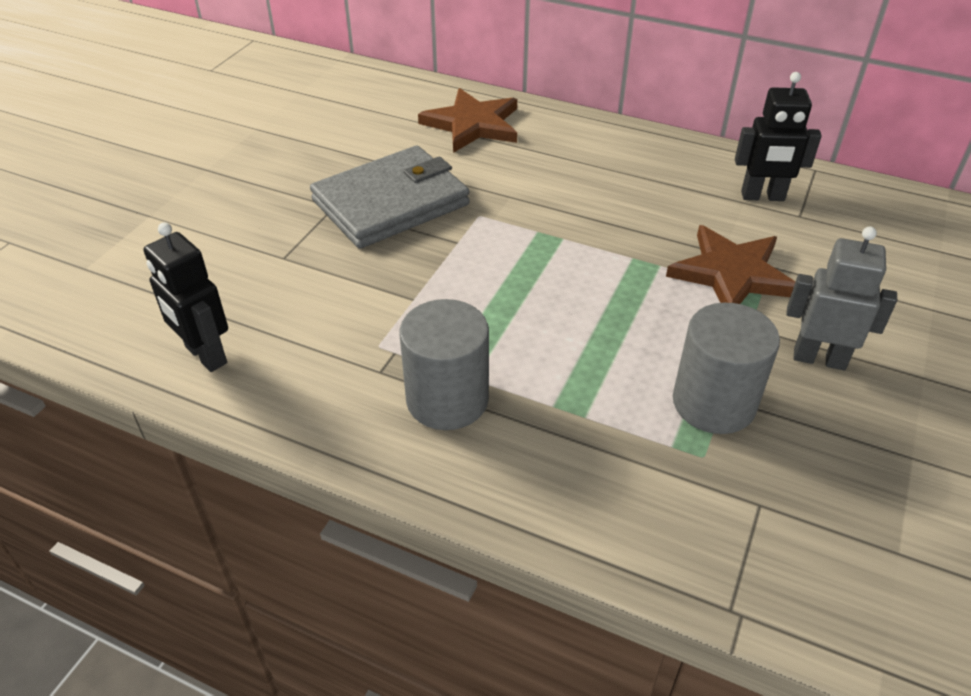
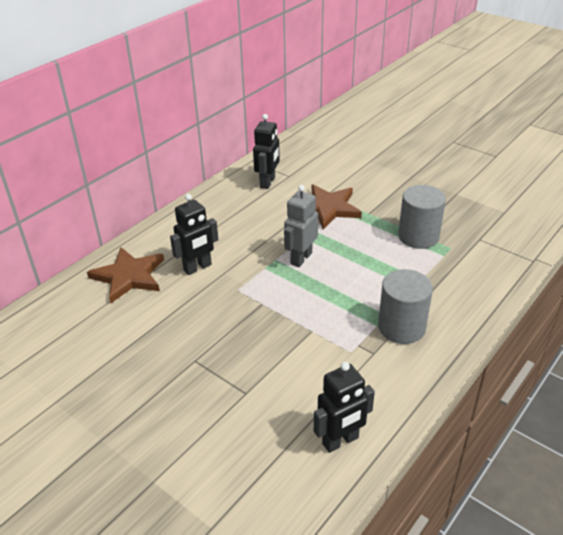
camera: 75 degrees left, 5 degrees down
(391, 202) = (205, 329): grey wallet -> none
(512, 172) = (197, 267): none -> black robot
(819, 358) = (395, 199): grey robot -> grey robot (301, 258)

